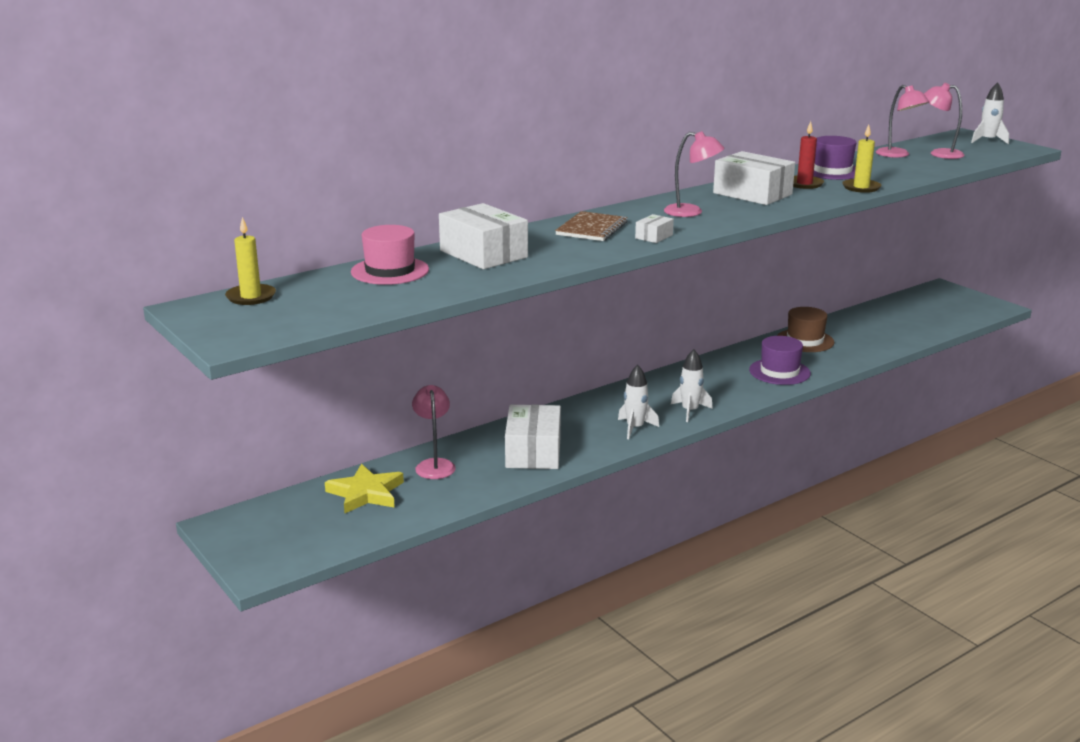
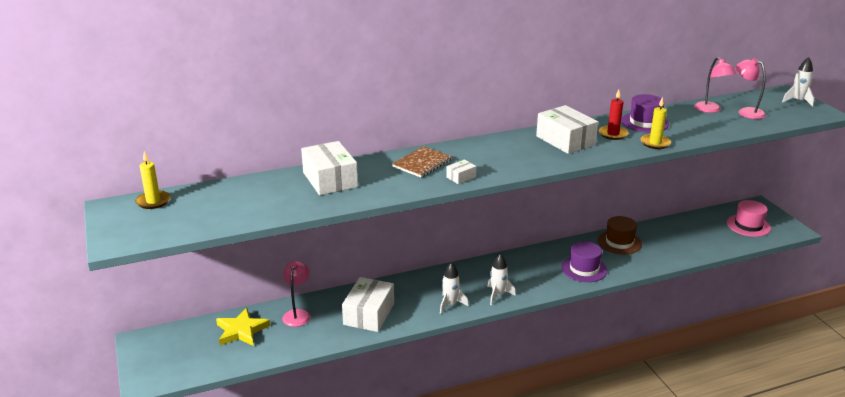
camera: 15 degrees right, 5 degrees up
(390, 271) = (257, 188): pink hat -> pink hat (748, 225)
(691, 212) = (506, 155): pink lamp -> none

